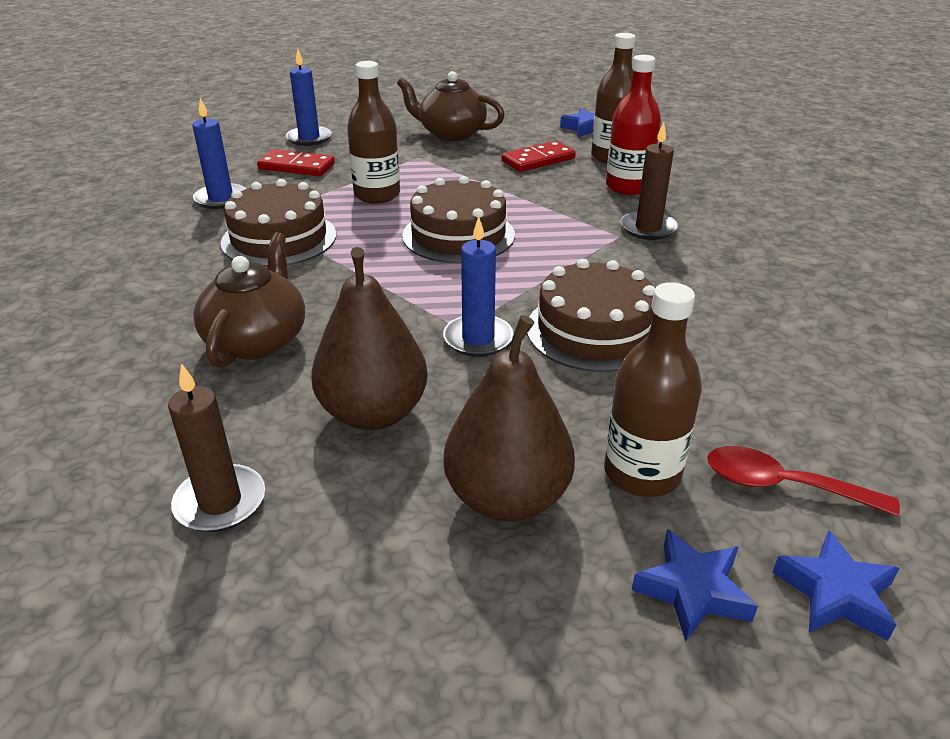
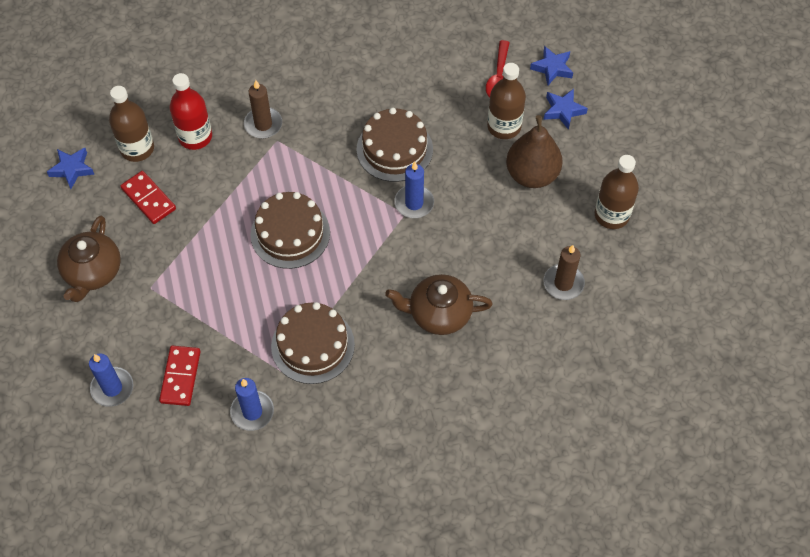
camera: 100 degrees left, 25 degrees up
(373, 413) = (489, 238): brown pear -> none
(377, 195) = (230, 300): brown bottle -> brown bottle (611, 215)

